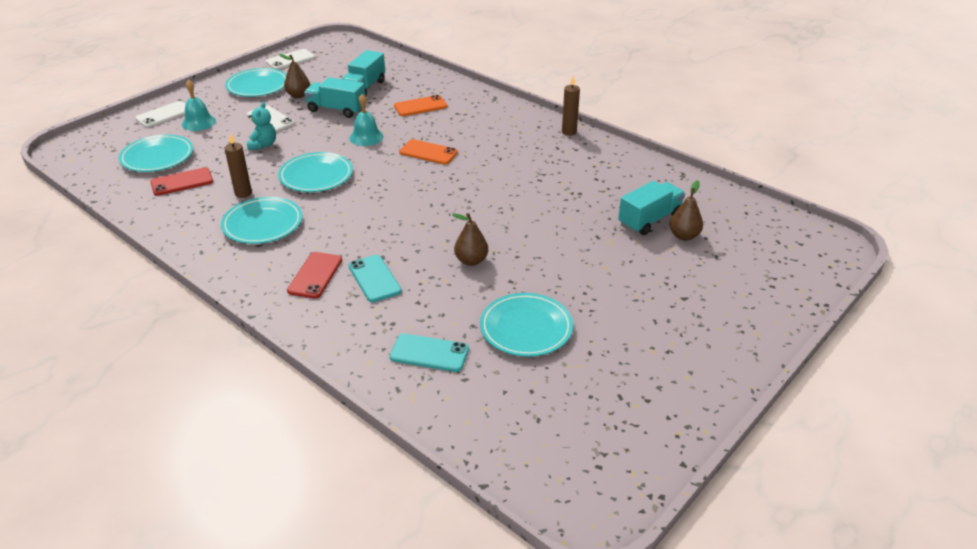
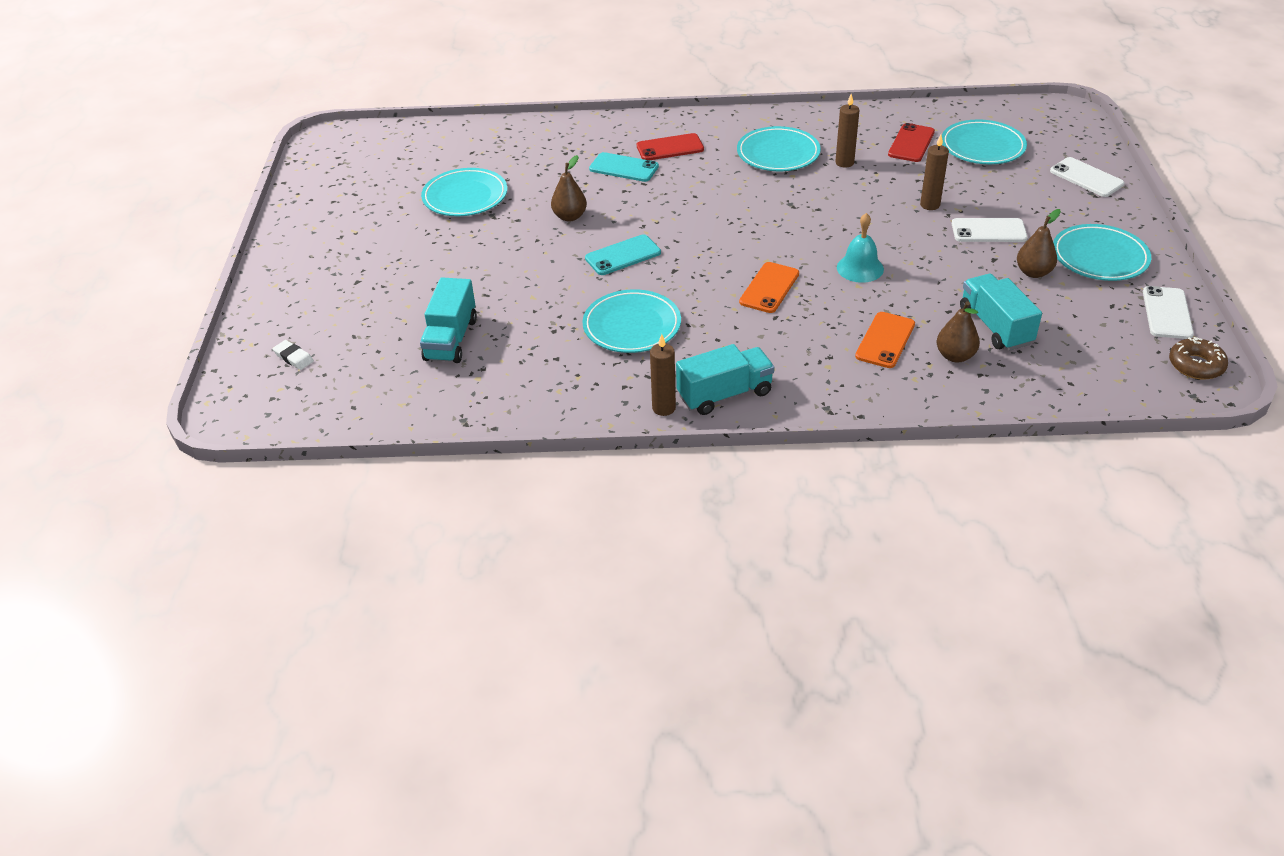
camera: 140 degrees right, 5 degrees up
(164, 115) = (1086, 177): white phone -> white phone turned 45 degrees counterclockwise
(198, 122) = (1038, 189): turquoise bell -> none
(263, 145) = (930, 205): turquoise teddy bear -> brown candle
(315, 275) = (670, 148): red phone -> red phone turned 75 degrees counterclockwise
(316, 176) = (821, 207): turquoise plate -> turquoise plate (632, 326)
(326, 45) = (1196, 365): none -> brown donut
(336, 110) = (956, 280): turquoise truck -> turquoise truck (725, 394)
(428, 152) = (769, 288): orange phone -> orange phone turned 45 degrees counterclockwise
(429, 353) = (514, 151): turquoise phone -> turquoise phone (623, 255)
(684, 236) = (401, 340): brown pear -> brown pear (955, 356)
(771, 263) = (294, 357): none -> white eraser

